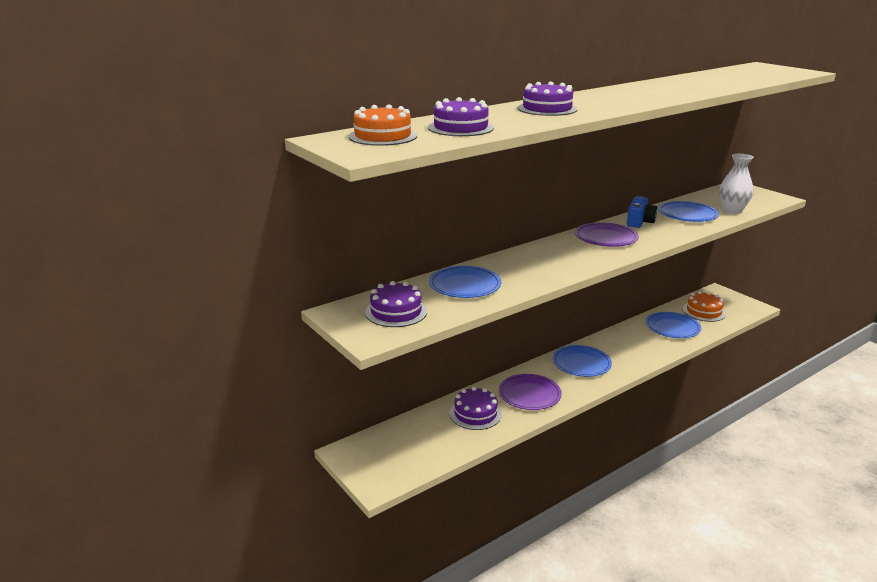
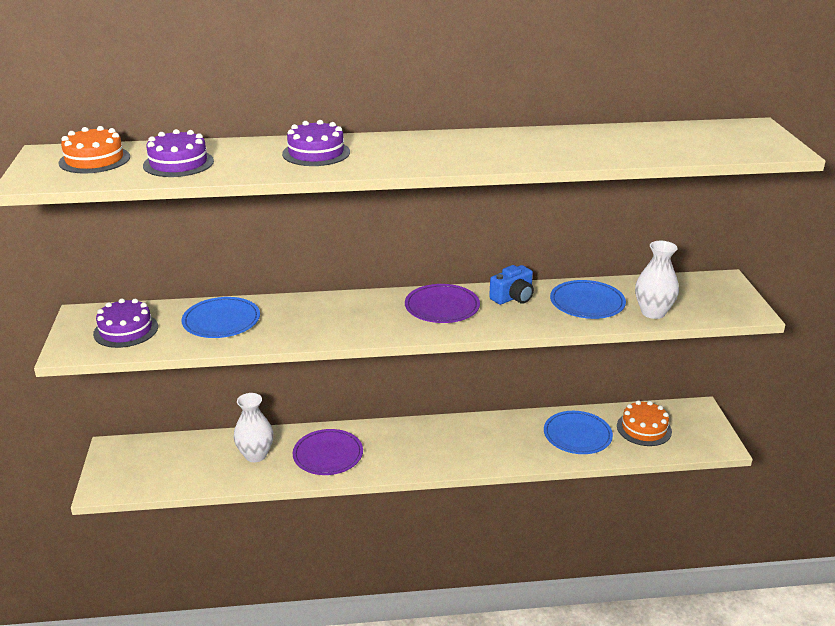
camera: 30 degrees right, 5 degrees up
(475, 414) = (255, 455): purple cake -> white vase
(581, 363) = (421, 441): blue plate -> none

